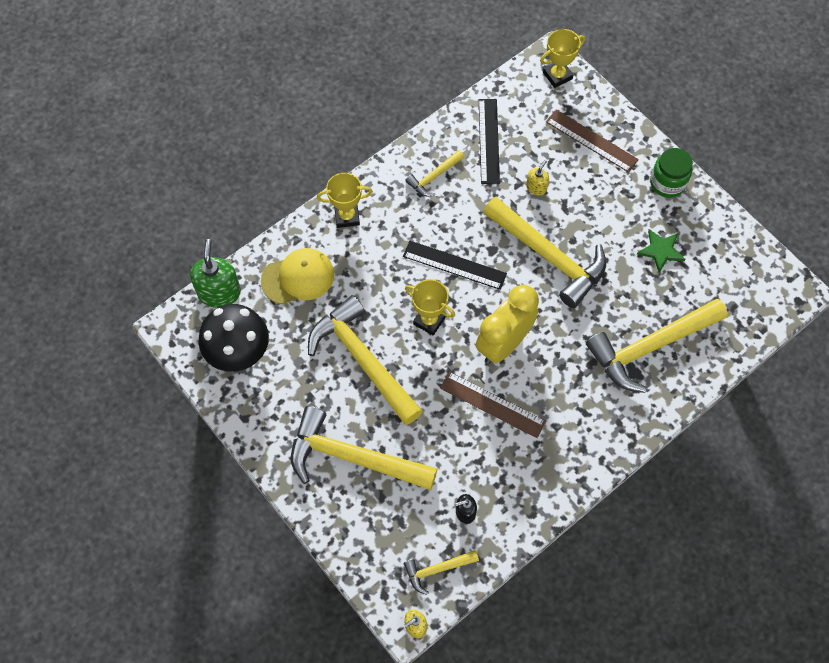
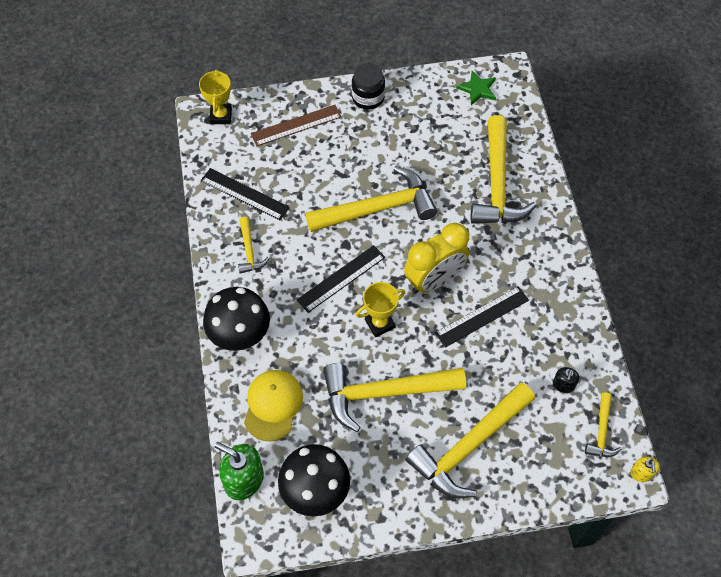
camera: 60 degrees left, 5 degrees down
(347, 216) = (240, 336): yellow trophy -> black mushroom
(492, 404) = (482, 316): brown ruler -> black ruler
(504, 343) = (434, 280): yellow clock -> yellow clock turned 105 degrees counterclockwise
(536, 187) = (311, 184): yellow soap dispenser -> none
(661, 251) = (422, 133): green star -> green star (477, 89)
(667, 183) = (368, 98): green jar -> black jar

